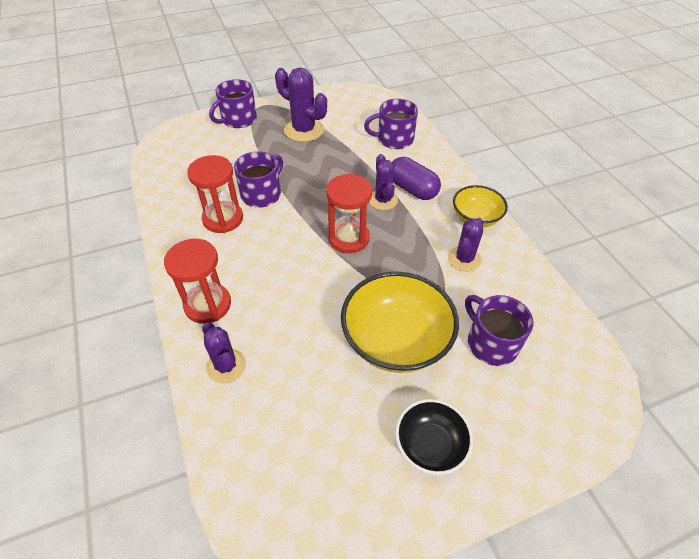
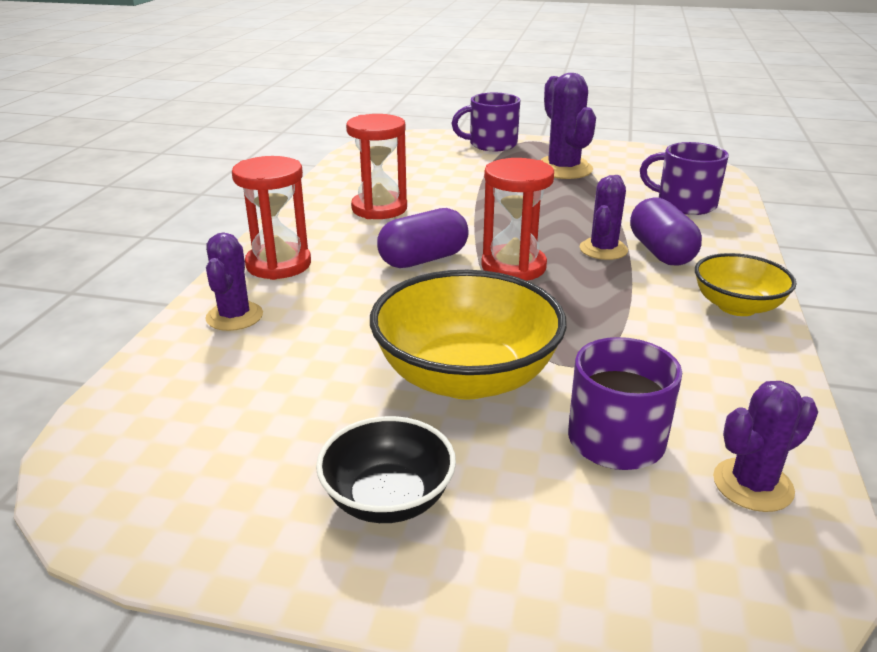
camera: 35 degrees right, 20 degrees down
(262, 194) = (448, 203): purple mug -> none
(293, 256) = (423, 259): none -> purple capsule
(464, 259) = (669, 339): purple cactus -> purple cactus (752, 485)

